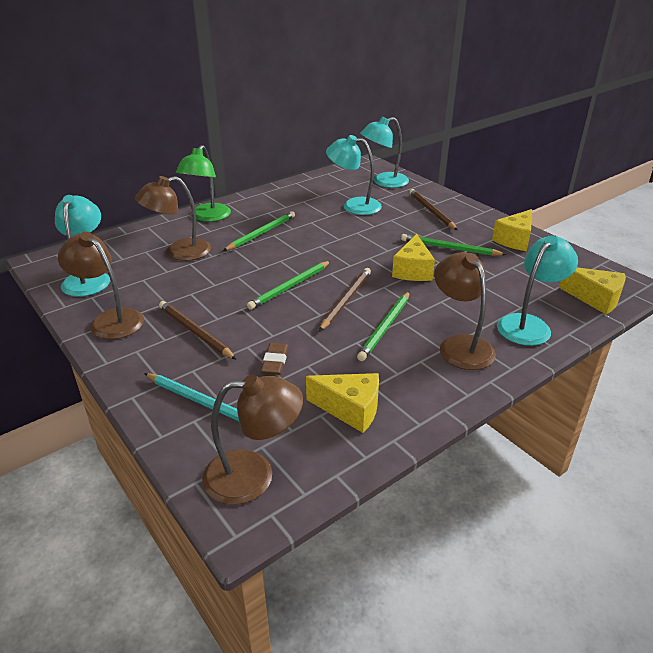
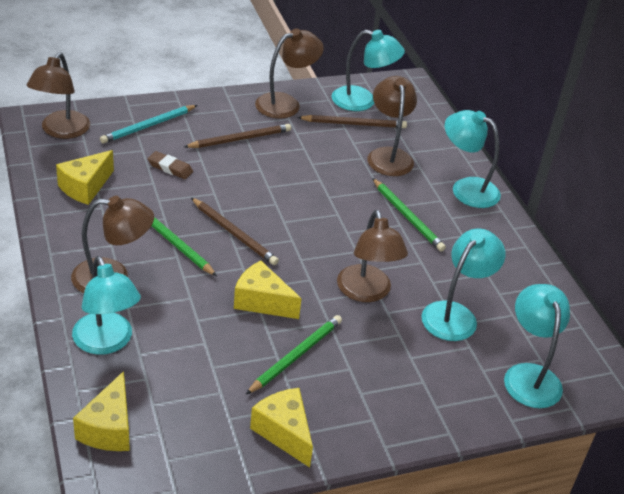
camera: 105 degrees right, 5 degrees up
(207, 217) = (466, 188): green lamp -> turquoise lamp
(290, 287) = (280, 206): green pencil -> none
(362, 235) = (366, 292): none -> brown lamp
(431, 211) = (408, 385): brown pencil -> brown pencil (354, 124)
(595, 299) = (109, 428): yellow cheese -> yellow cheese turned 45 degrees counterclockwise

